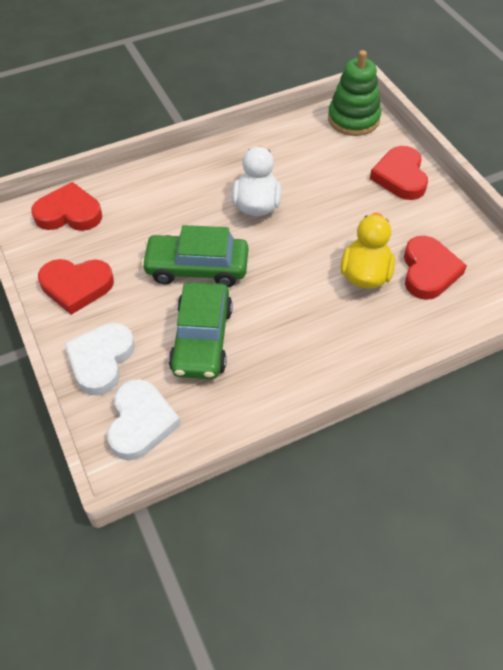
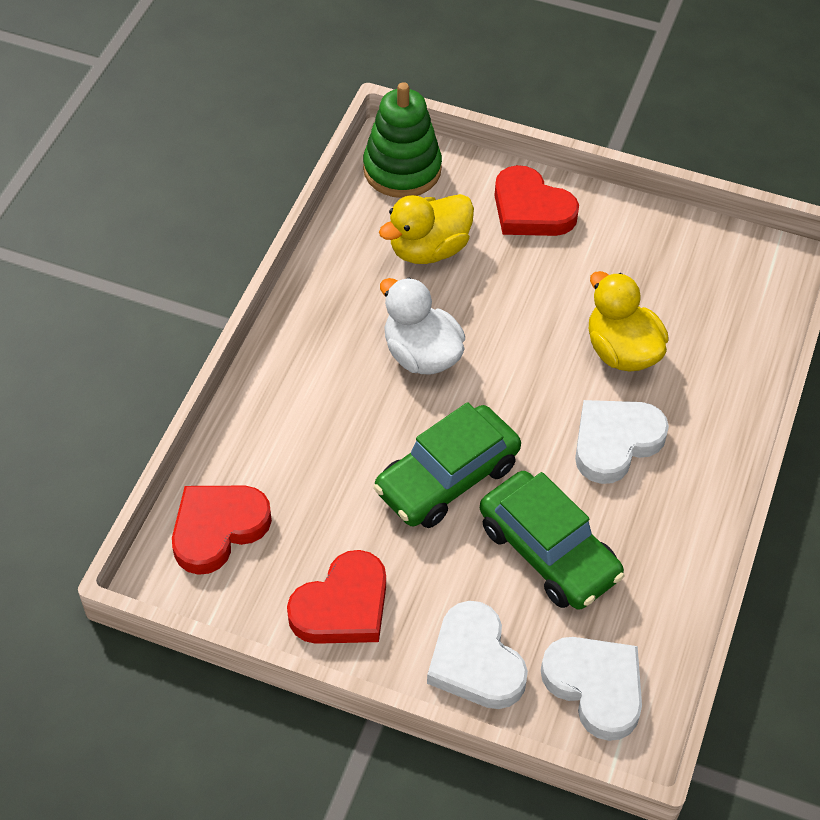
camera: 45 degrees left, 0 degrees up
(304, 315) = (615, 442): none -> white heart
(321, 161) = (429, 249): none -> yellow duck
(428, 271) = (675, 301): red heart -> none

